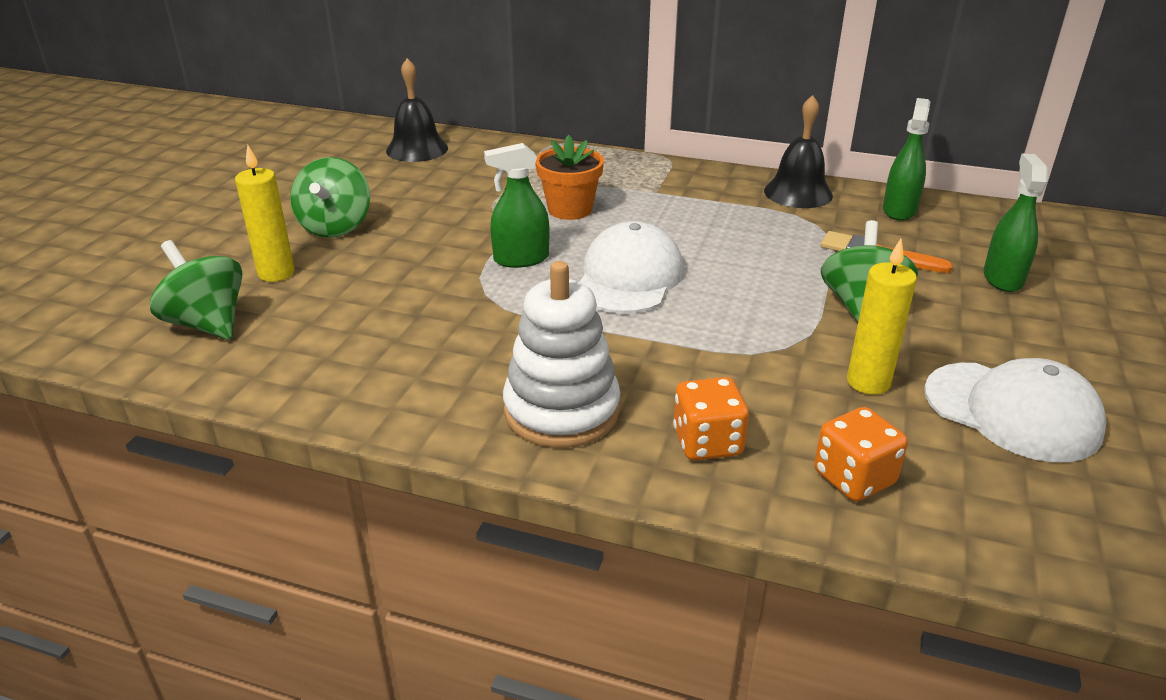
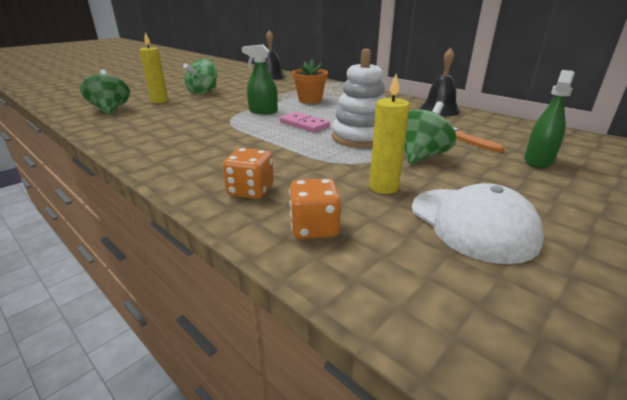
camera: 25 degrees right, 5 degrees down
(561, 411) = (198, 162): white stacking toy -> white stacking toy (360, 137)
(629, 277) = (304, 124): white cap -> pink domino
(899, 210) = (496, 124): green spray bottle -> none

